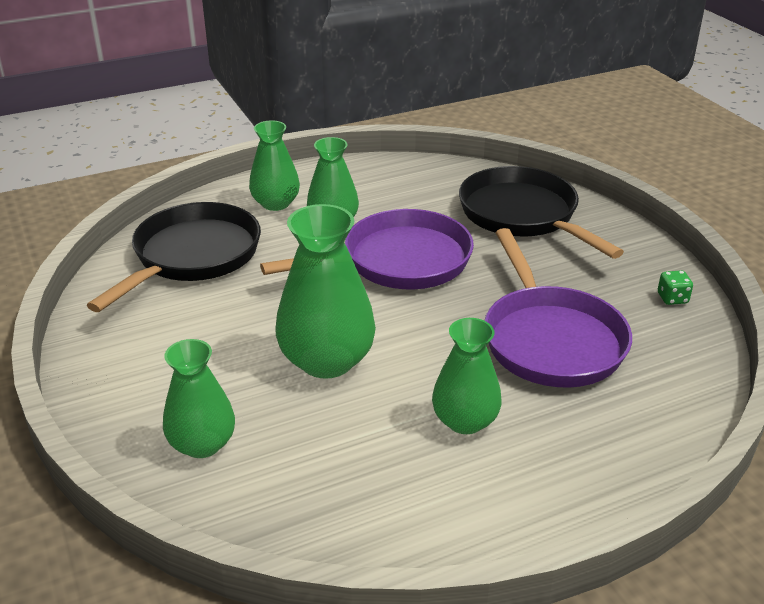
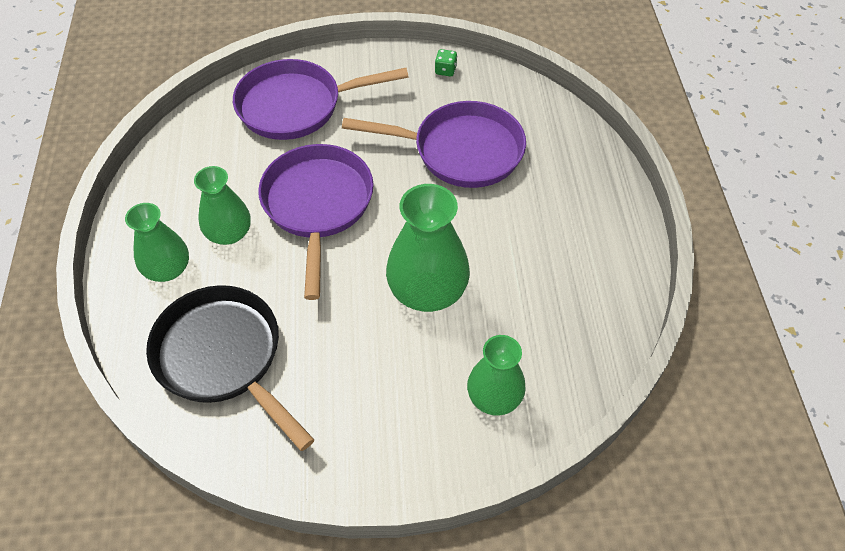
camera: 70 degrees left, 20 degrees up
(465, 421) = (527, 228): green vase -> none
(523, 215) = (296, 106): black pan -> purple pan

